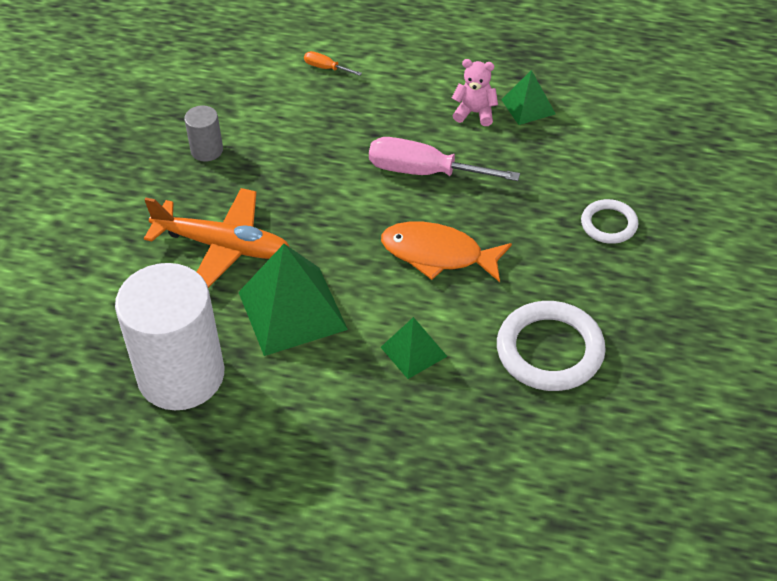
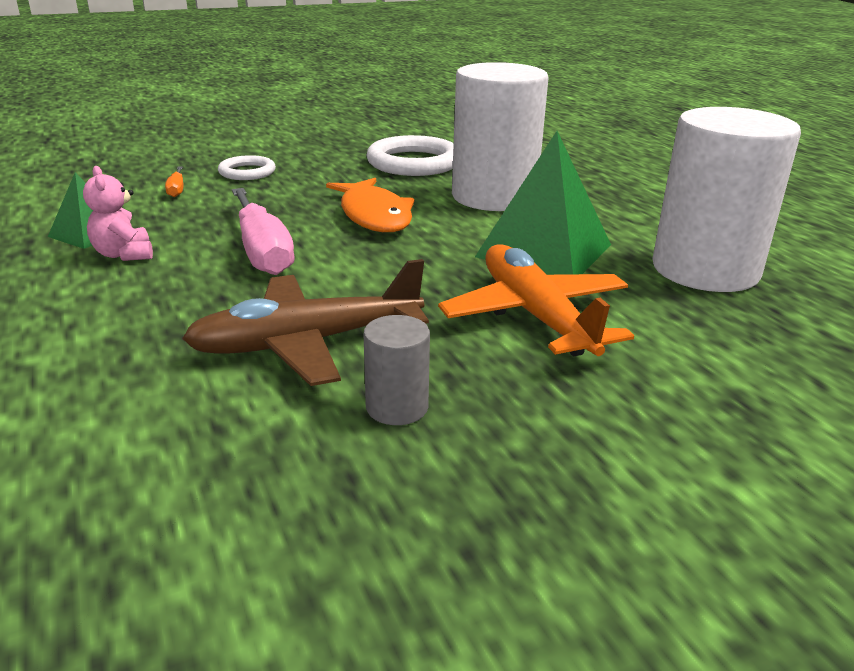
camera: 130 degrees left, 20 degrees down
(290, 146) = (308, 343): none -> brown plane
(326, 68) = (85, 385): orange screwdriver -> orange screwdriver (176, 190)
(413, 351) = (494, 197): green pyramid -> white cylinder

